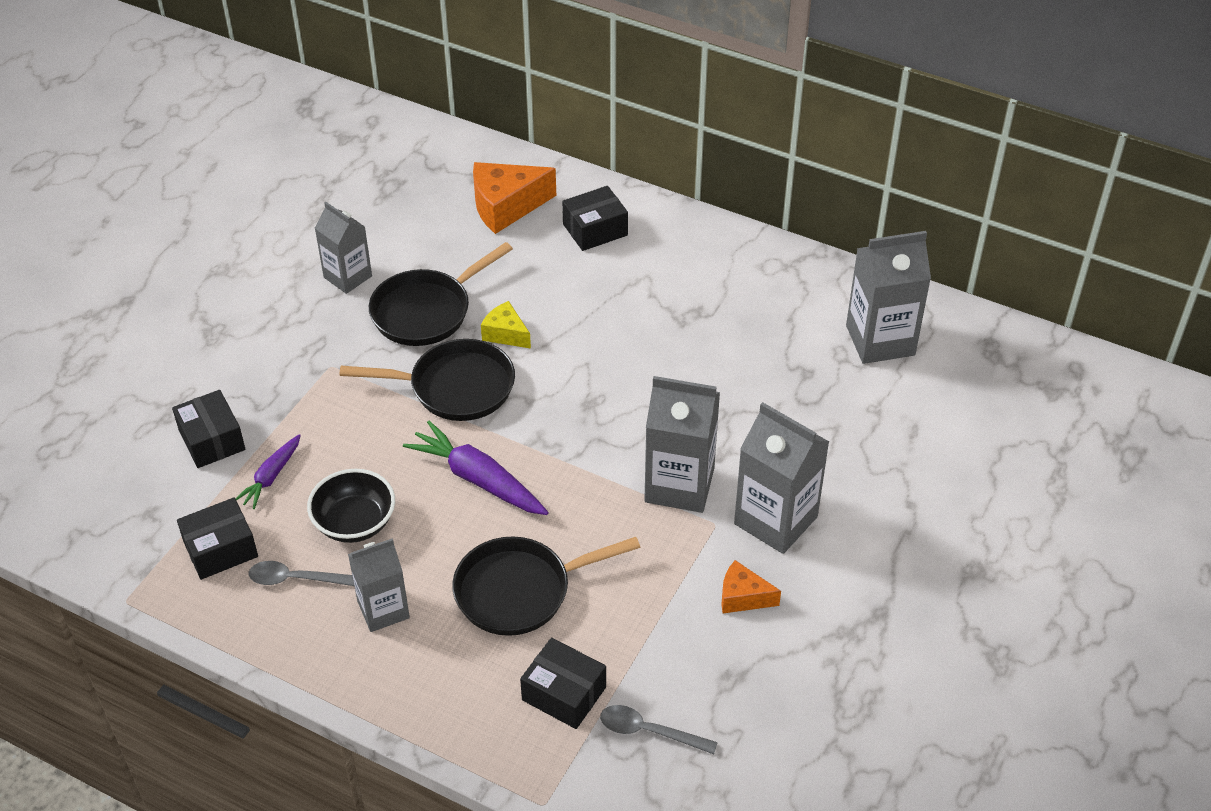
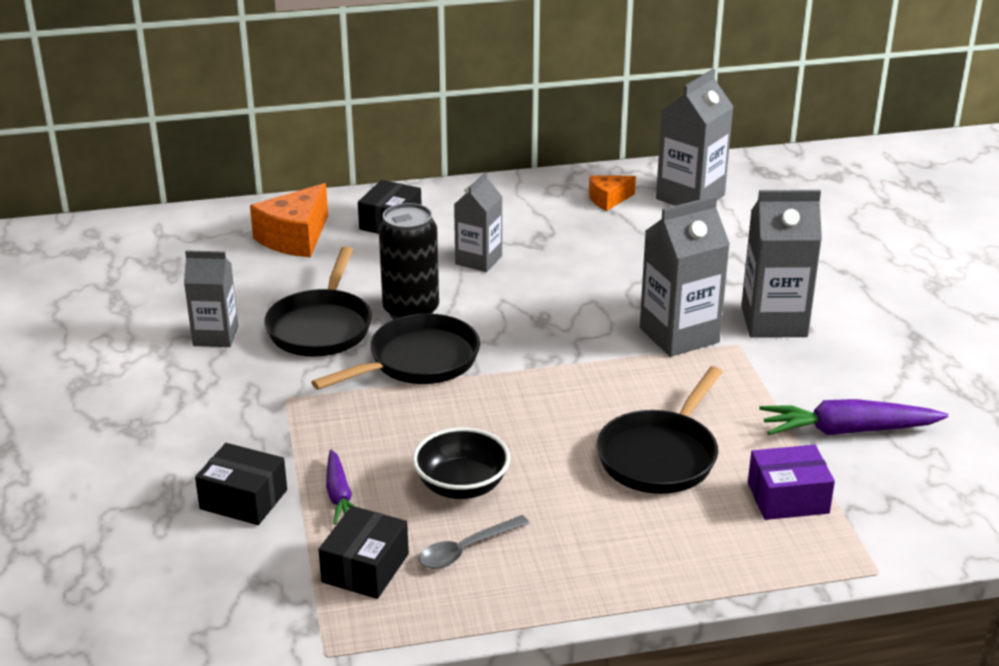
camera: 40 degrees left, 15 degrees down
(383, 609) = (571, 527): grey carton -> grey carton (478, 260)
(478, 479) = (523, 407): purple carrot -> purple carrot (847, 431)
(505, 334) = (411, 311): yellow cheese -> black can
(564, 693) = (788, 498): black box -> purple box
(649, 731) = (879, 484): grey spoon -> none
(743, 597) = (819, 374): orange cheese -> orange cheese (608, 199)

